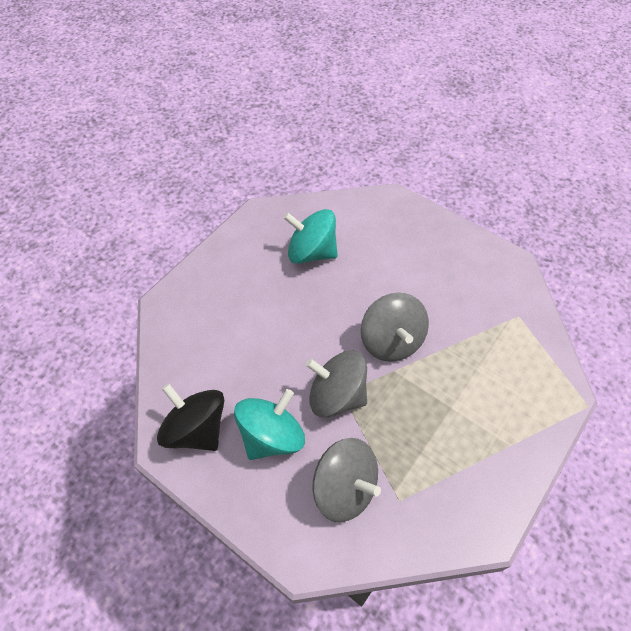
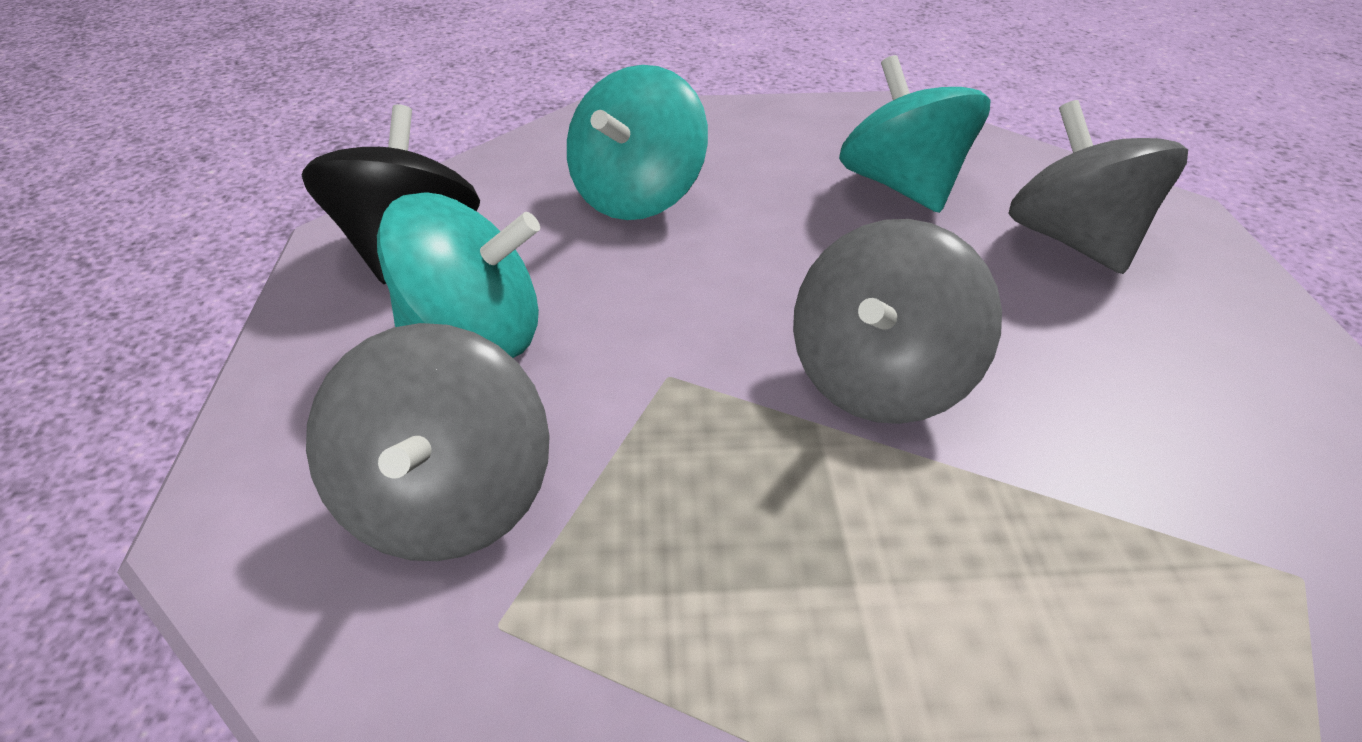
camera: 50 degrees right, 15 degrees down
(237, 332) = (637, 196): none -> turquoise spinning top
(336, 395) = (654, 370): grey spinning top -> grey spinning top (1073, 241)

